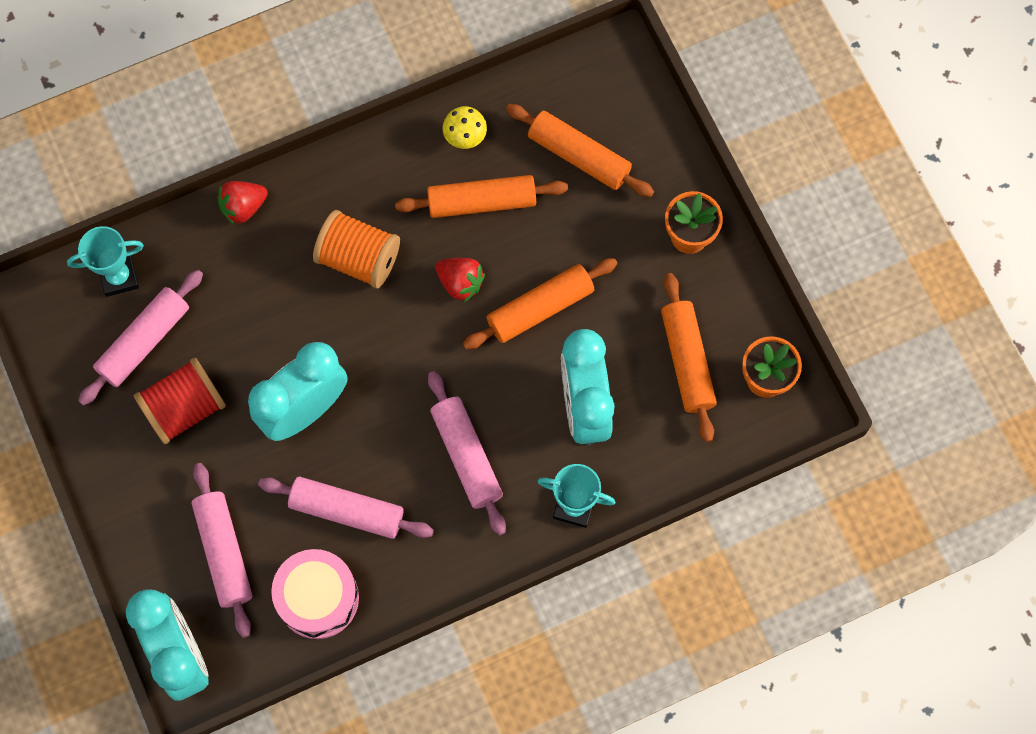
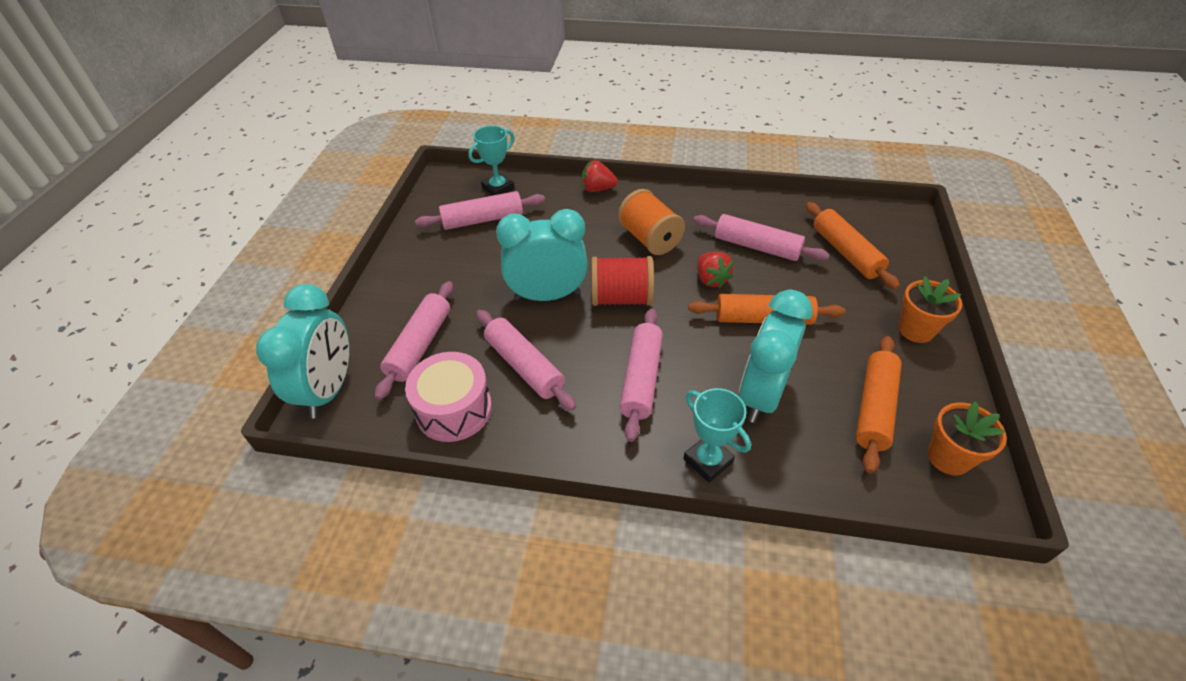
camera: 35 degrees right, 25 degrees down
(119, 277) = (498, 188): turquoise trophy -> turquoise trophy turned 60 degrees counterclockwise
(185, 408) = (474, 259): red spool -> red spool (621, 298)
(465, 137) = (766, 213): yellow mushroom -> none
(482, 202) = (756, 247): orange rolling pin -> pink rolling pin

